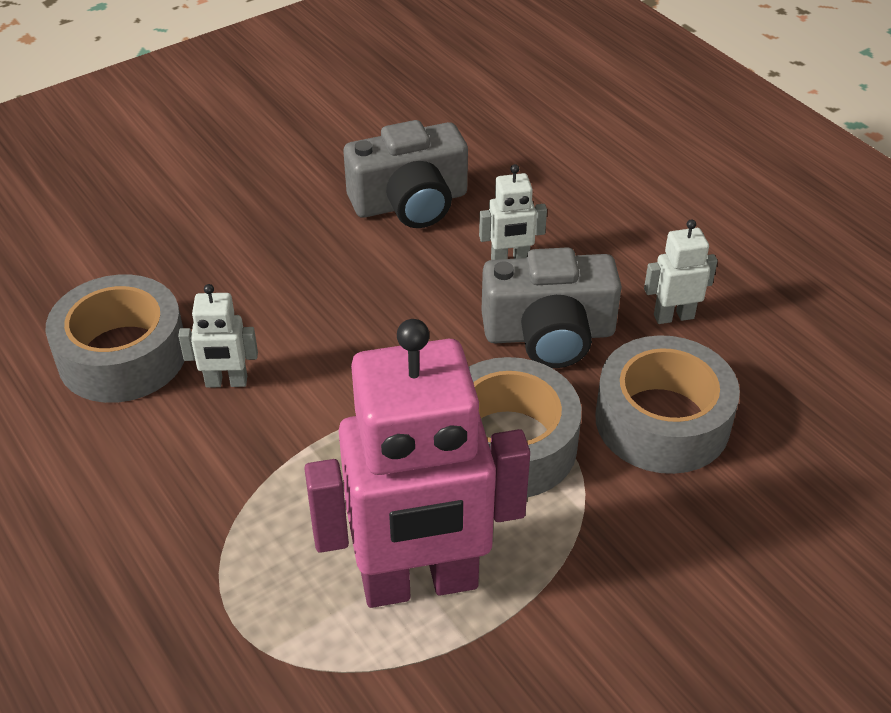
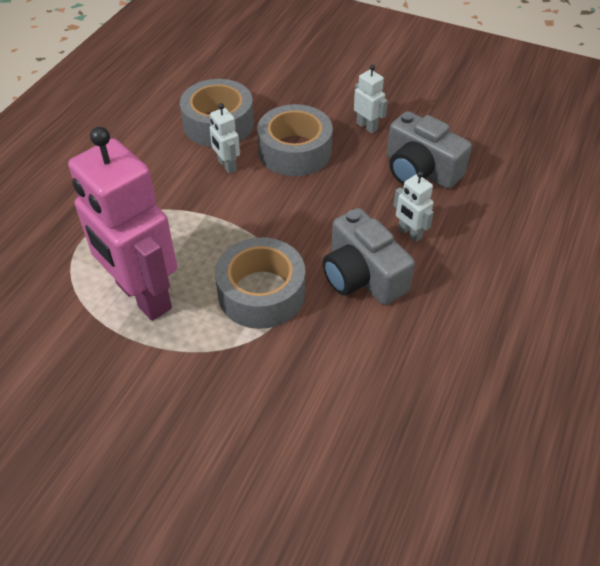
camera: 60 degrees right, 5 degrees up
(662, 421) = (331, 358): grey tape -> grey tape (295, 151)
(673, 316) = (428, 330): white robot -> white robot (367, 126)

